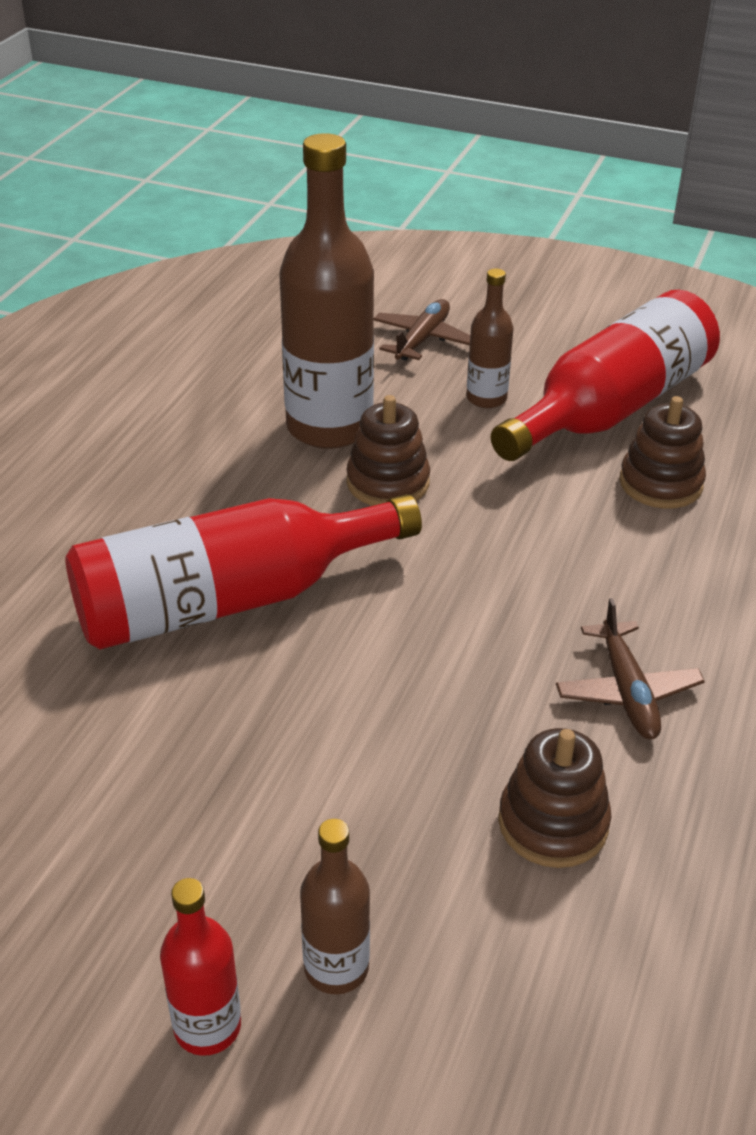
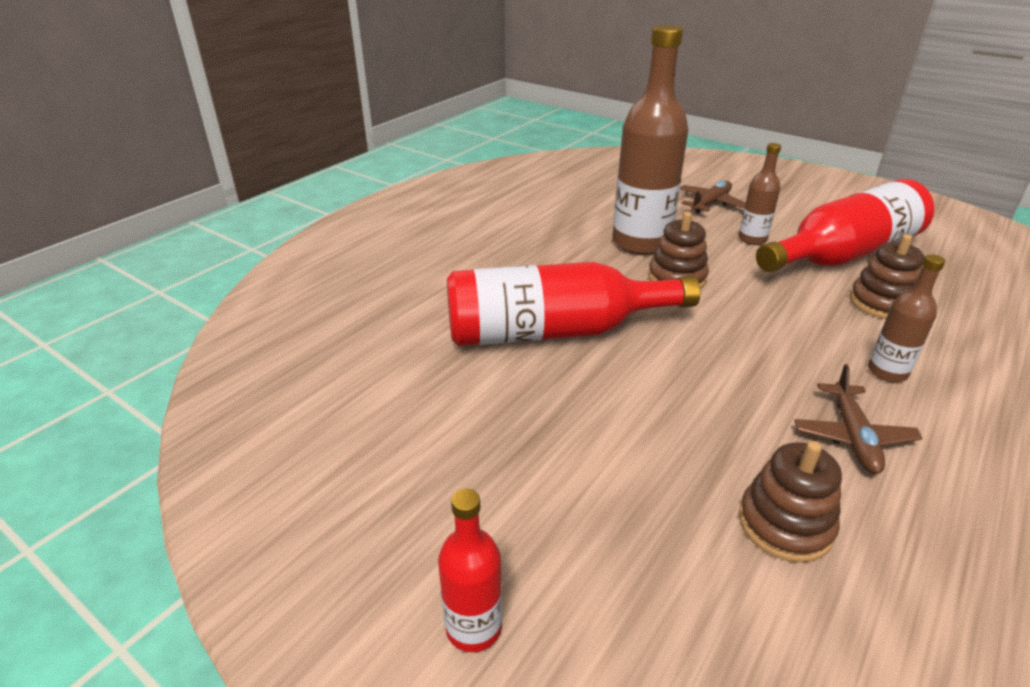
camera: 15 degrees right, 5 degrees down
(336, 967) = (588, 603): brown bottle -> brown bottle (887, 372)

